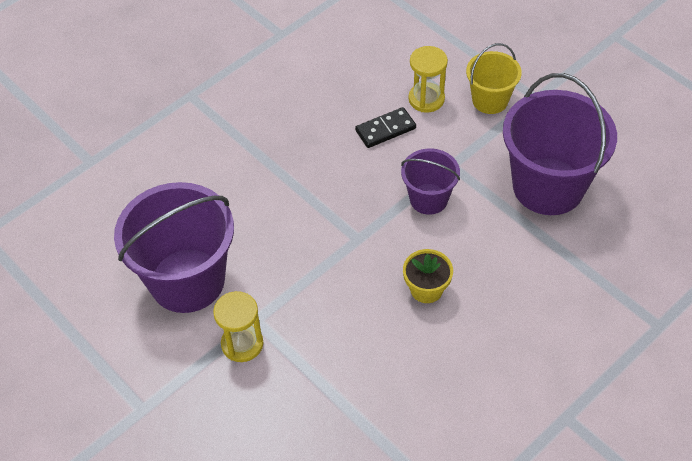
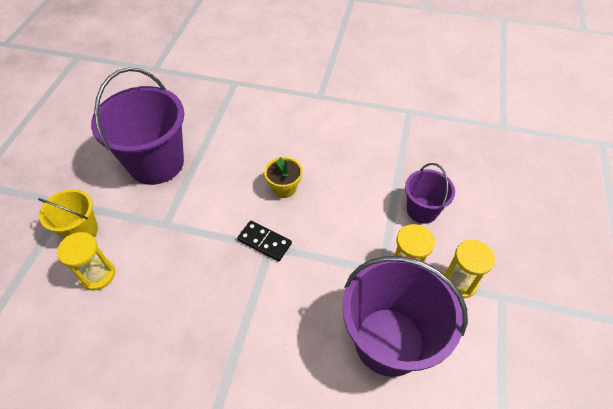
camera: 125 degrees left, 0 degrees up
(187, 381) = (459, 282): none -> yellow hourglass
(385, 129) = (148, 286): black domino -> black domino (264, 242)
(428, 199) = (206, 222): purple bucket -> purple bucket (422, 210)

